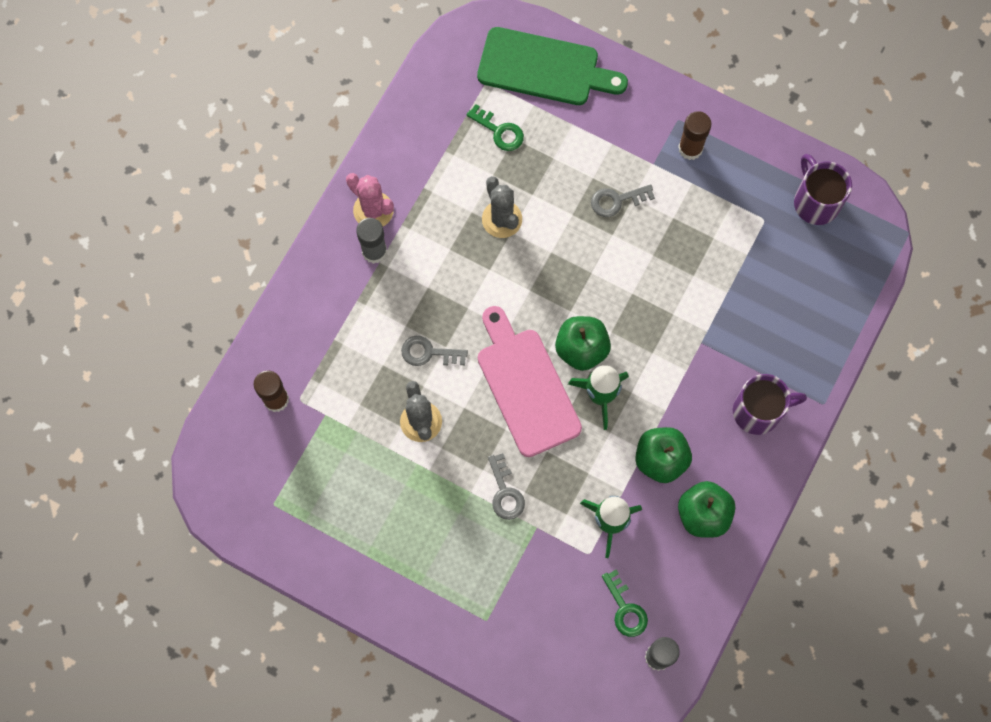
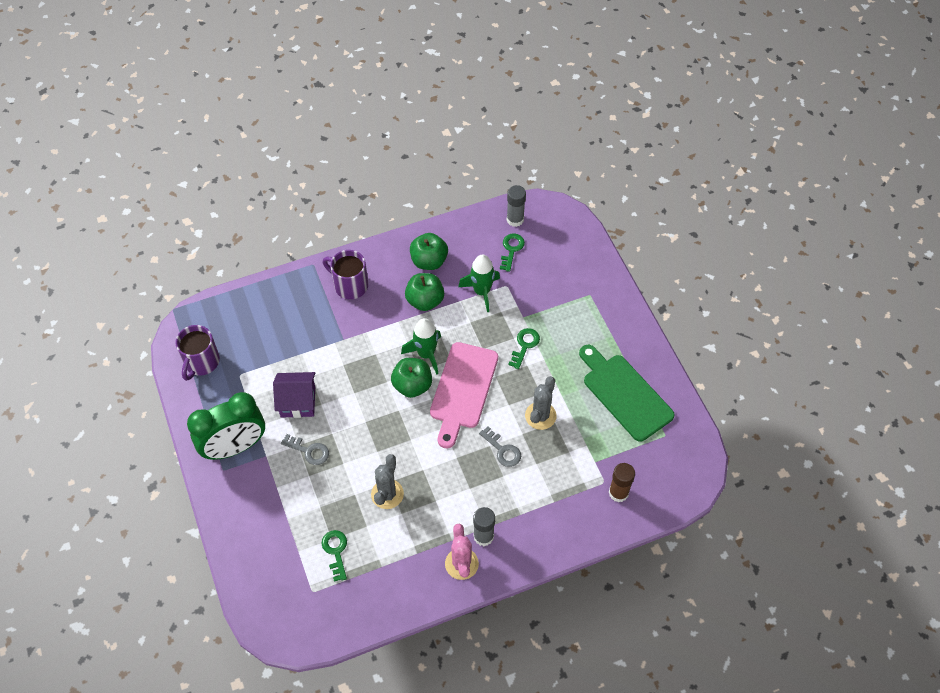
camera: 140 degrees left, 15 degrees down
(505, 492) = (525, 345): grey key -> green key
(544, 68) = (267, 570): green cutting board -> green cutting board (625, 394)
(678, 239) = (298, 402): none -> purple house
(690, 148) = (235, 447): brown glue stick -> green clock

